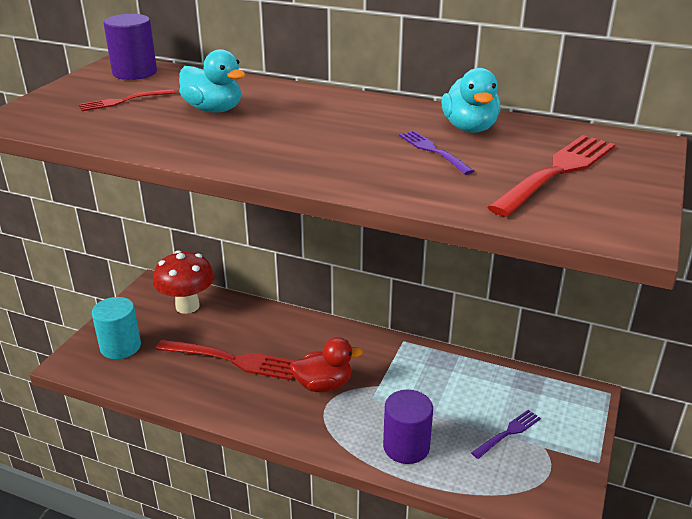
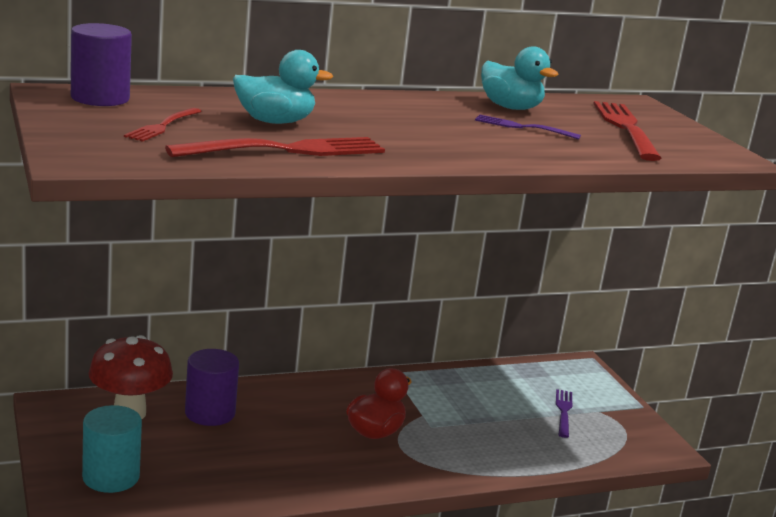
camera: 45 degrees left, 10 degrees down
(233, 360) = (258, 443): red fork -> red fork (286, 150)
(406, 446) = (507, 451): purple cylinder -> purple cylinder (210, 413)

